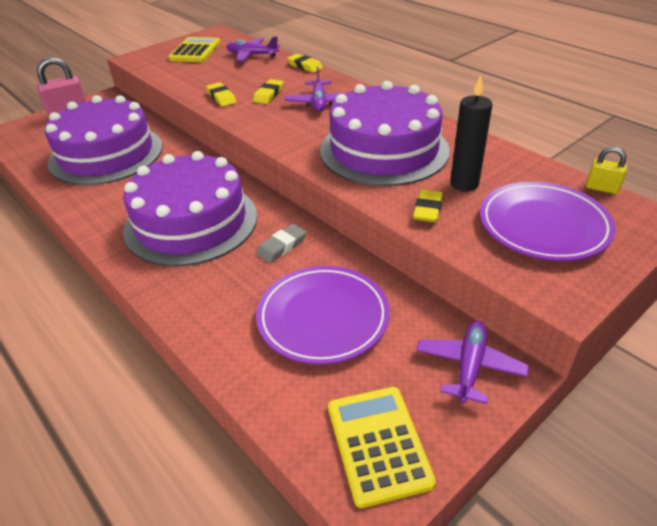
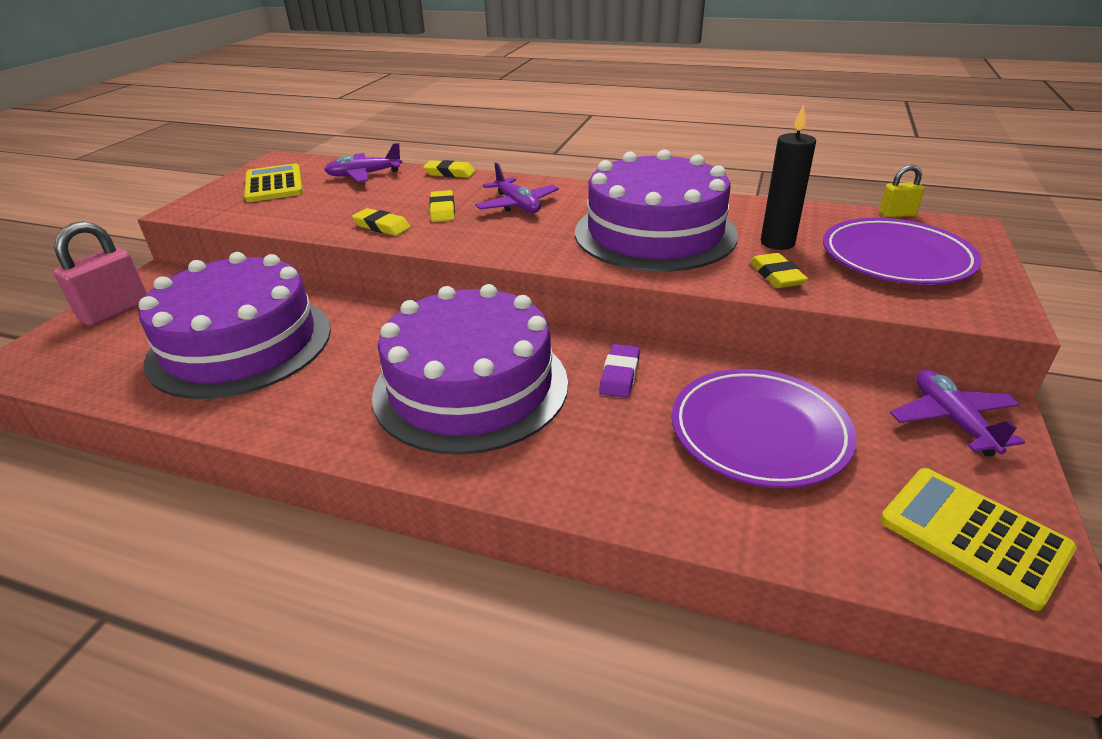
camera: 30 degrees left, 5 degrees down
(281, 246) = (620, 375): grey eraser -> purple eraser

